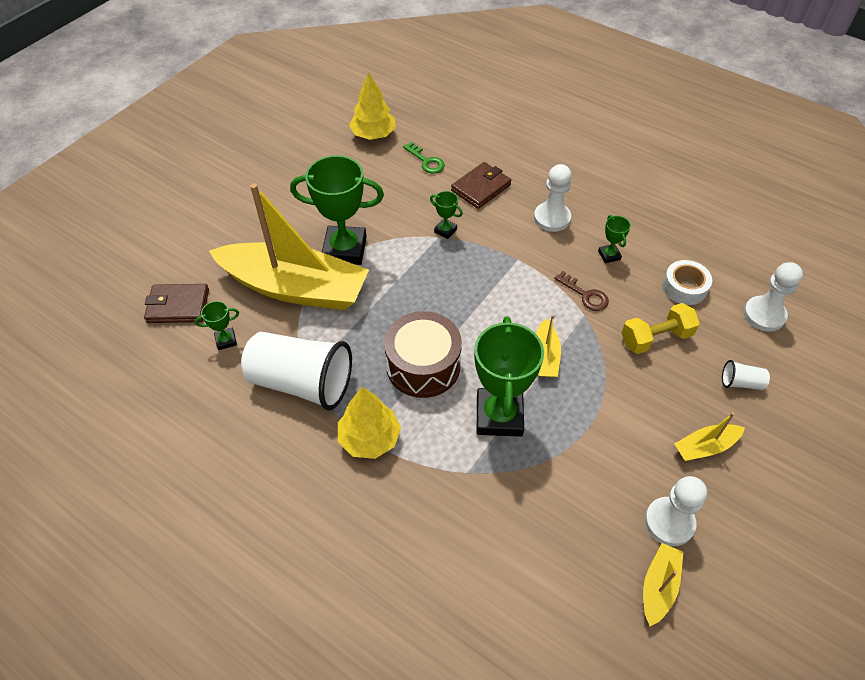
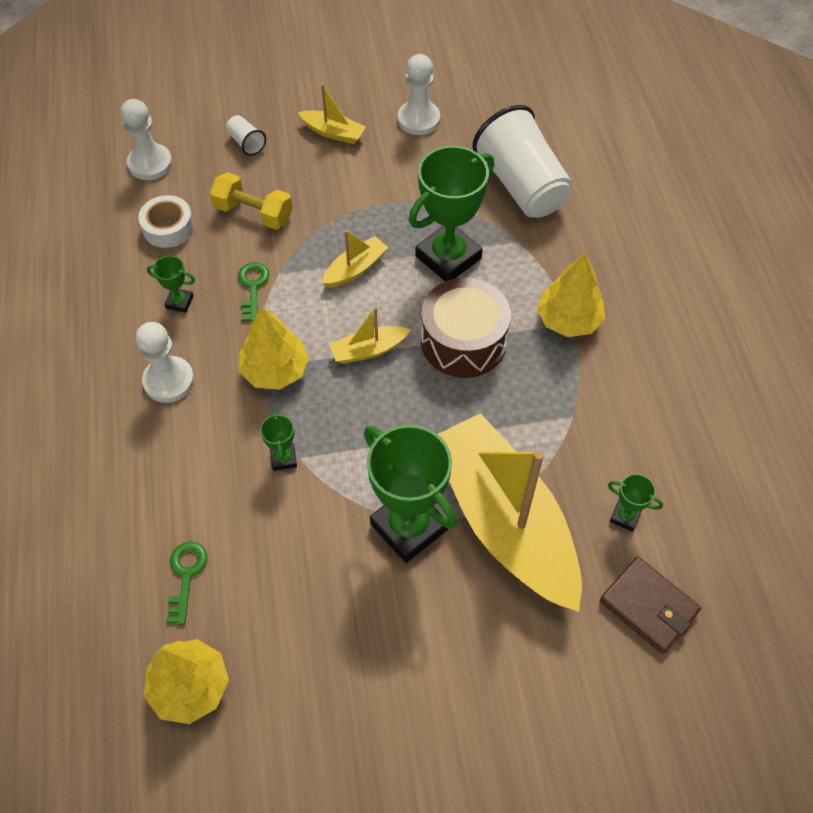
camera: 135 degrees left, 5 degrees up
(302, 383) = (585, 411): white cup -> white cup (521, 185)
(481, 188) = (181, 480): brown wallet -> none
(507, 264) = (275, 370): none -> yellow tree
(585, 295) = (252, 287): brown key -> green key
(609, 255) = (179, 302): green trophy -> green trophy turned 75 degrees clockwise
(658, 586) = (470, 101): yellow boat -> yellow boat (368, 350)

